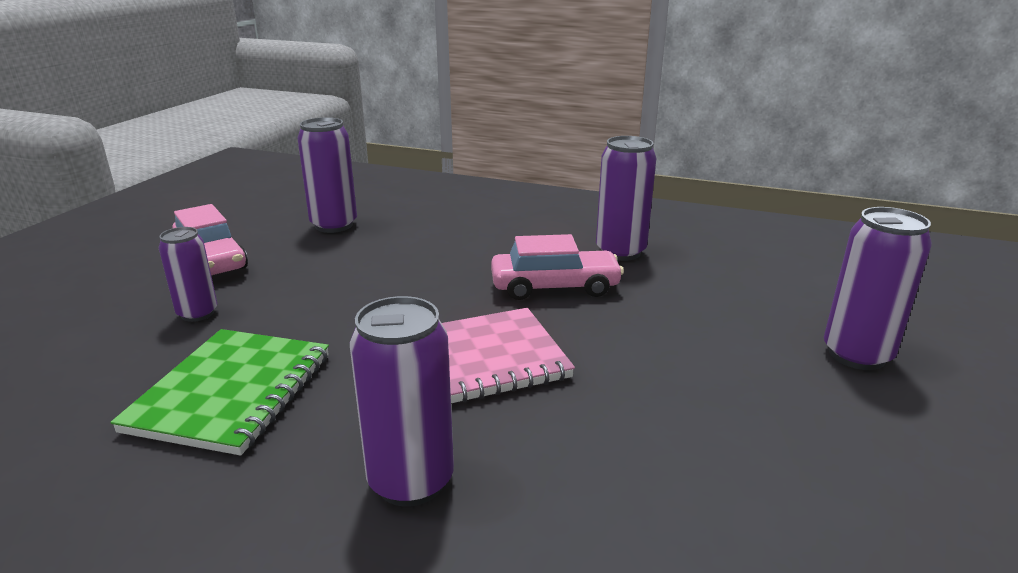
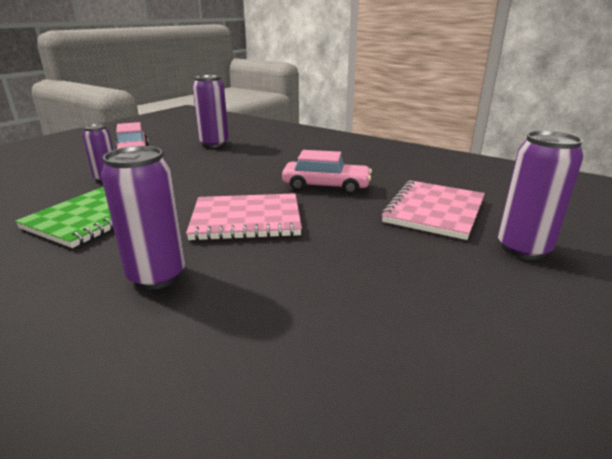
camera: 15 degrees right, 0 degrees up
(620, 252) = (384, 172): purple can -> none
(721, 310) = (434, 211): none -> pink notebook

